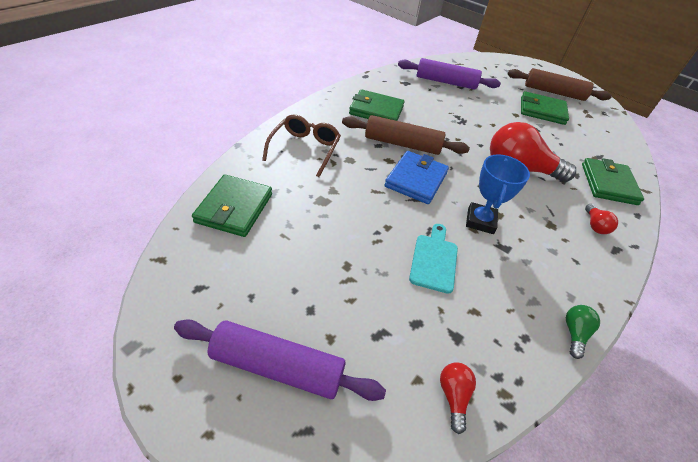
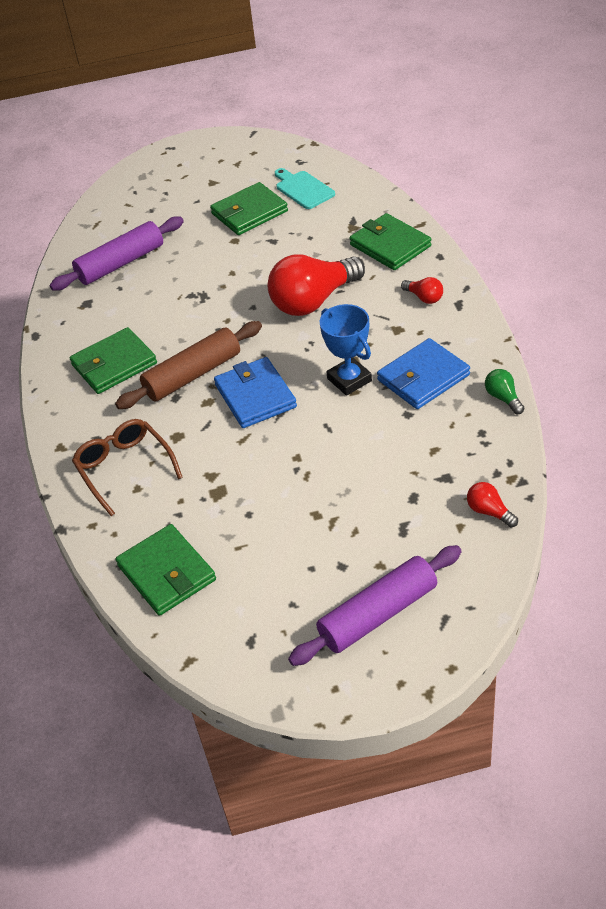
camera: 40 degrees left, 0 degrees up
(434, 260) = (362, 445): turquoise cutting board -> turquoise cutting board (303, 189)
(530, 264) = (423, 377): none -> blue wallet
(554, 92) = (230, 177): brown rolling pin -> none

